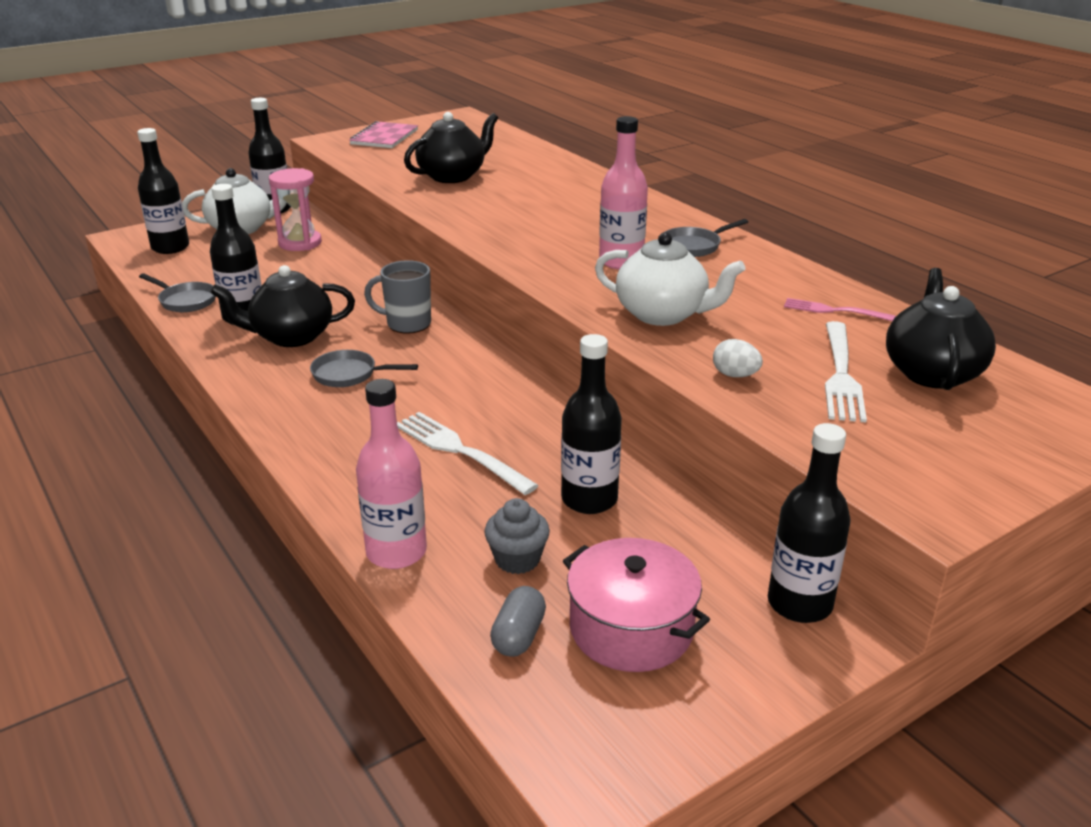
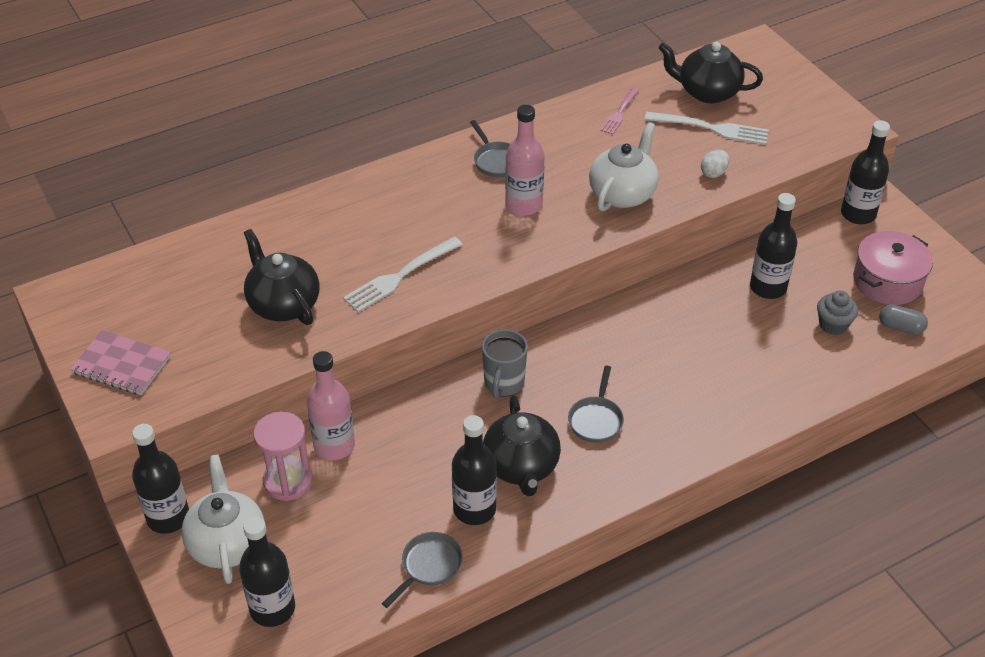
camera: 85 degrees left, 15 degrees up
(396, 552) = (832, 382): pink bottle -> pink bottle (334, 446)
(459, 450) = (712, 350): white fork -> white fork (399, 276)

